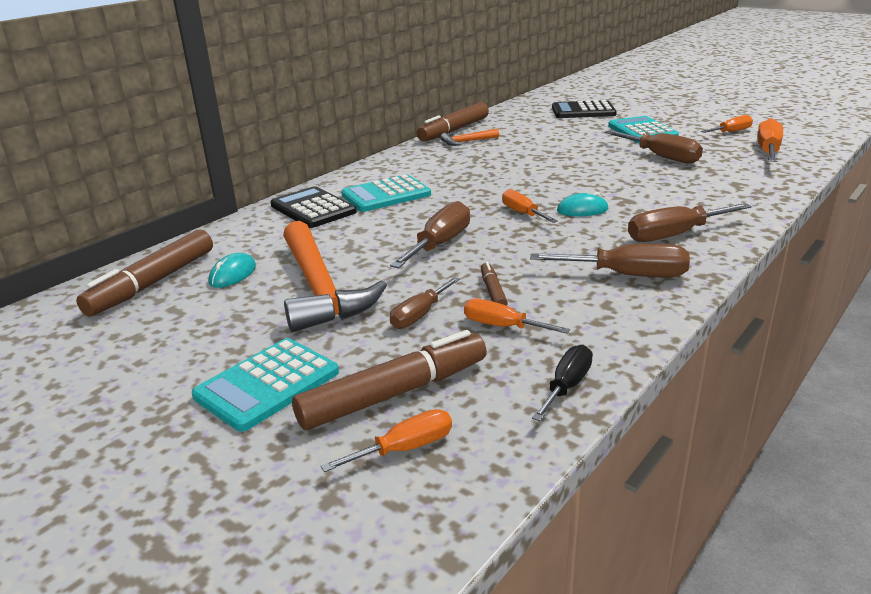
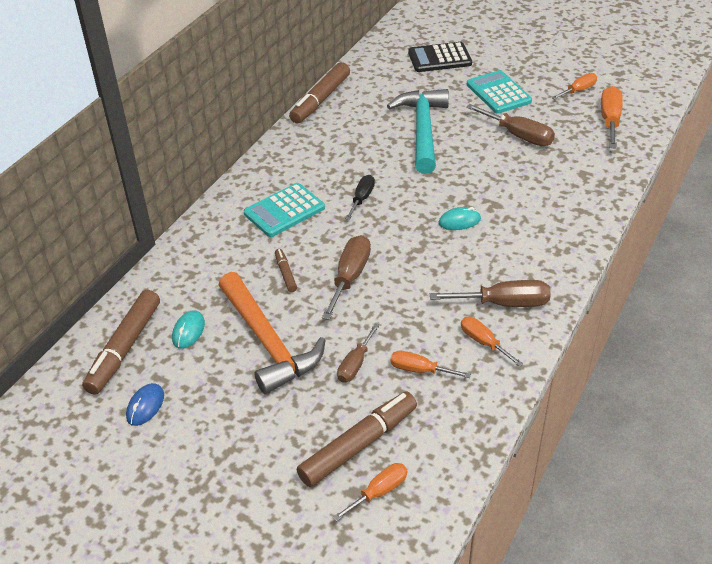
camera: 10 degrees left, 15 degrees up
(142, 333) = (145, 406): none -> blue mouse
(267, 384) = (265, 447): turquoise calculator -> none
(313, 209) = (224, 236): black calculator -> none
(467, 142) = (338, 119): orange hammer -> none
(493, 291) = (405, 332): brown marker -> brown marker (285, 273)
(523, 213) = (410, 229): orange screwdriver -> orange screwdriver (483, 342)
(554, 150) = (422, 130): none -> turquoise hammer
(567, 386) = (474, 424): black screwdriver -> black screwdriver (362, 198)
(674, 235) = (536, 250): brown screwdriver -> none

